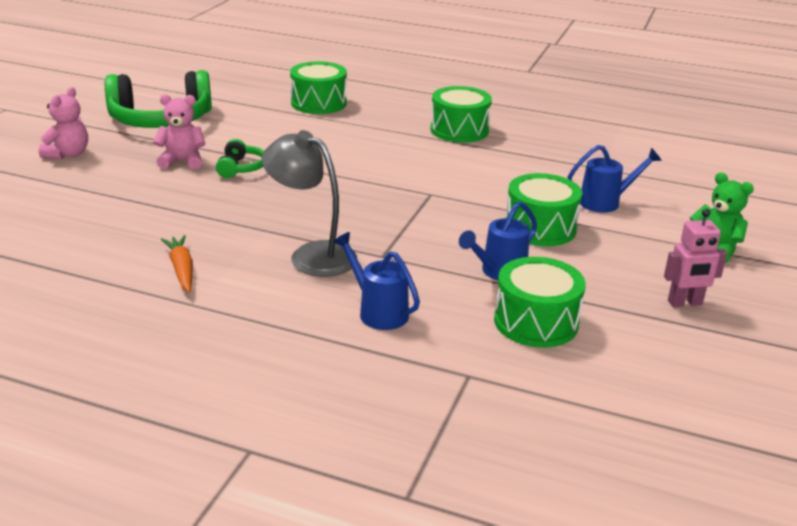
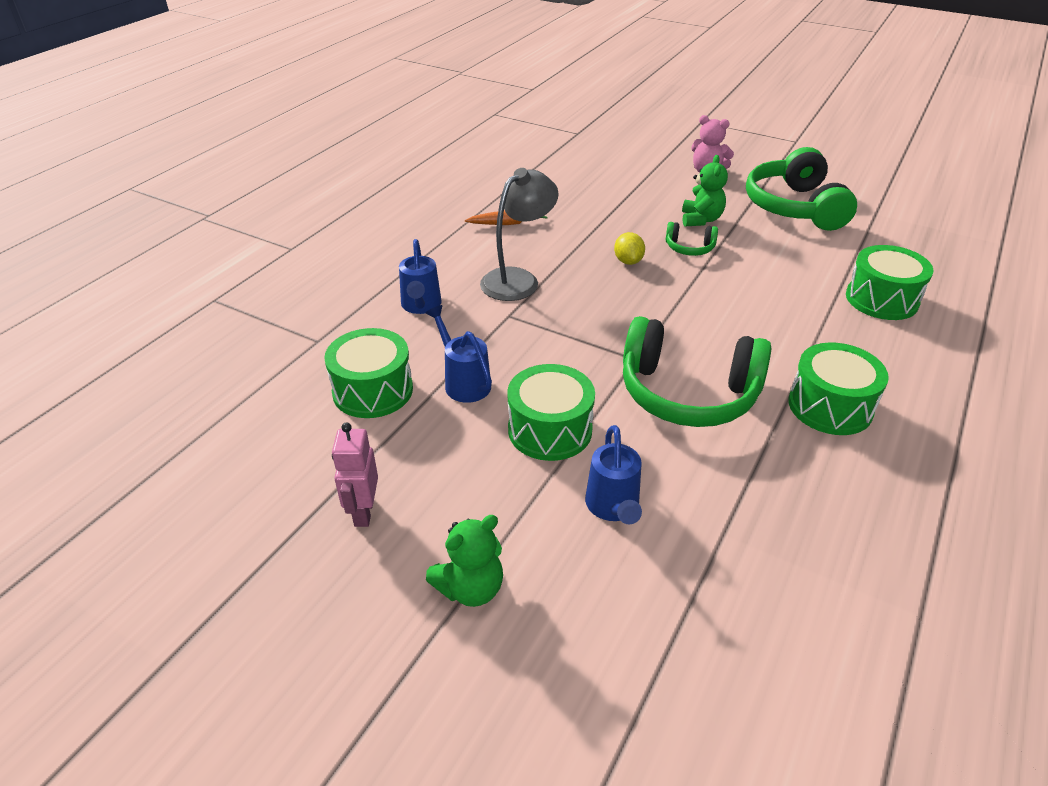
camera: 100 degrees right, 10 degrees up
(182, 161) = (701, 220): pink teddy bear -> green teddy bear
(268, 197) = (628, 261): none -> yellow lemon
(378, 311) = (421, 306): blue watering can -> blue watering can turned 120 degrees clockwise
(467, 175) = (687, 393): none -> green headphones

